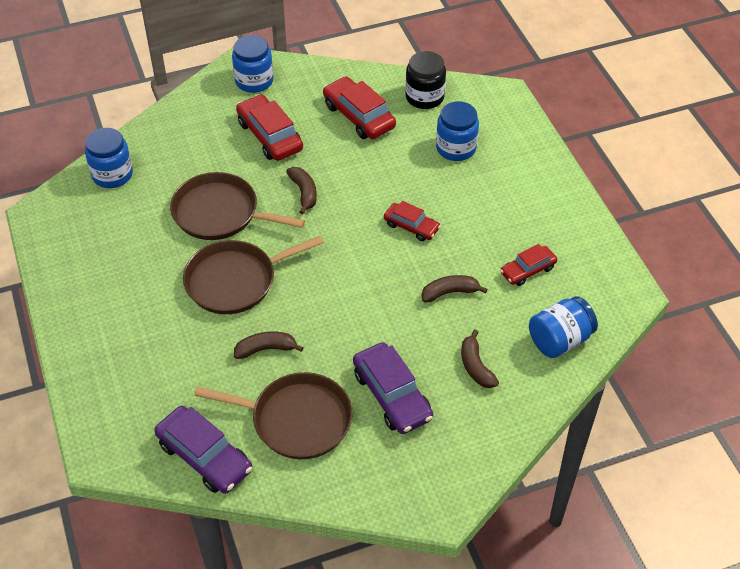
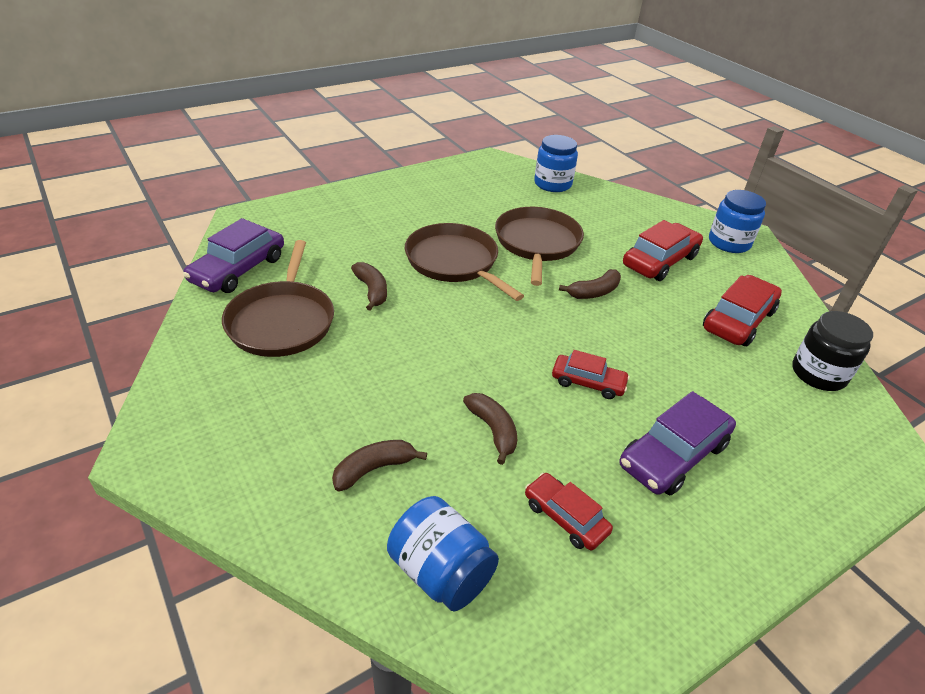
camera: 75 degrees right, 10 degrees down
(392, 395) = (319, 391): purple car -> purple car (673, 455)
(411, 226) = (588, 382): red car -> red car turned 90 degrees counterclockwise
(456, 148) = (751, 413): blue jar -> none

